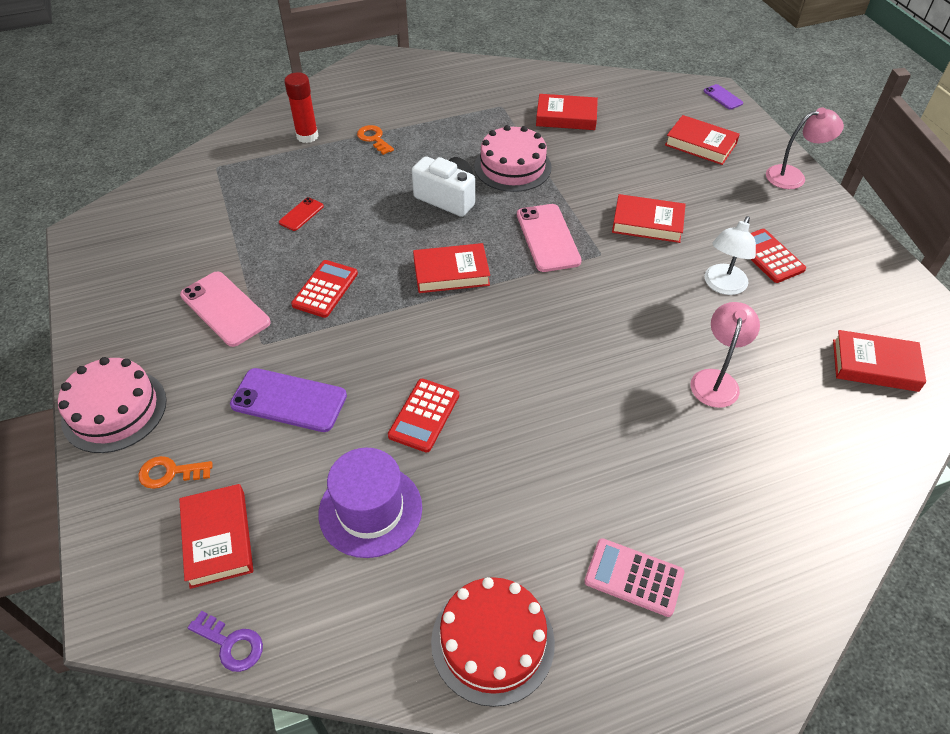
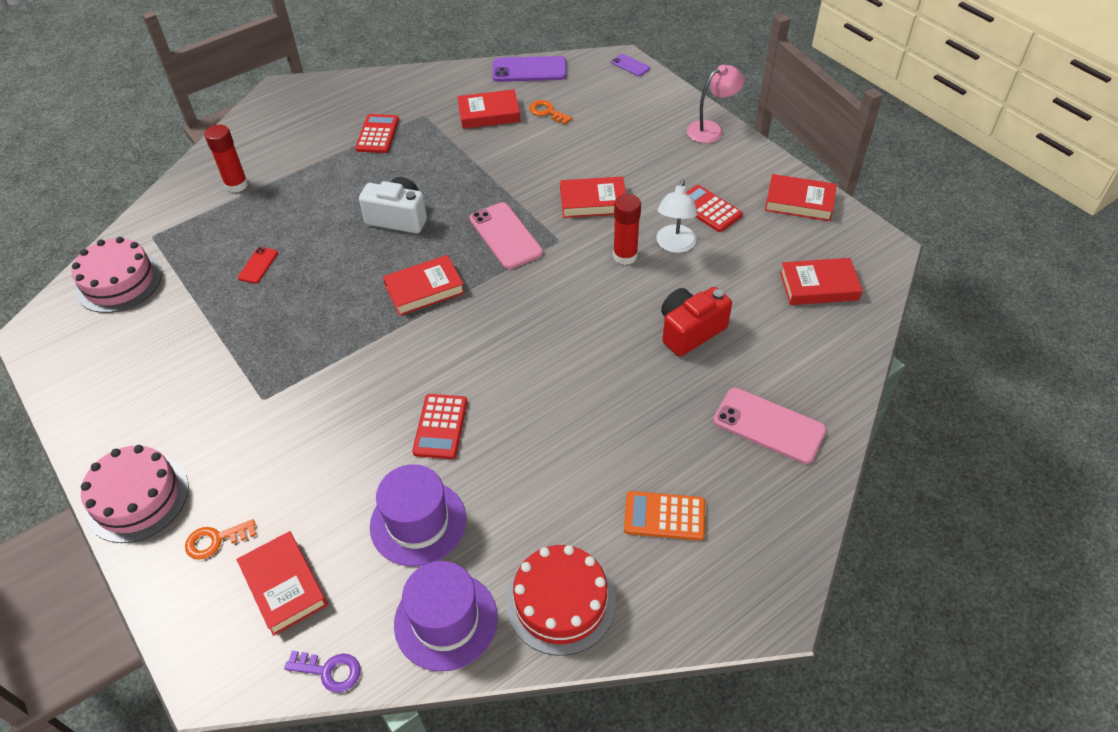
camera: 15 degrees left, 0 degrees up
(225, 309) = (213, 375): pink phone -> pink phone (769, 425)
(289, 400) = (308, 445): purple phone -> purple phone (529, 70)
(325, 289) = (307, 333): red calculator -> red calculator (377, 134)
(365, 625) = (446, 620): none -> purple hat
(374, 139) = (306, 174): orange key -> orange key (547, 112)
(512, 167) = (452, 174): pink cake -> pink cake (119, 281)
(634, 577) = (664, 516): pink calculator -> orange calculator
(666, 285) = (625, 256): none -> red glue stick
(700, 144) = (621, 116): red book -> red book (799, 202)
(716, 380) = (690, 331): pink lamp -> red camera

